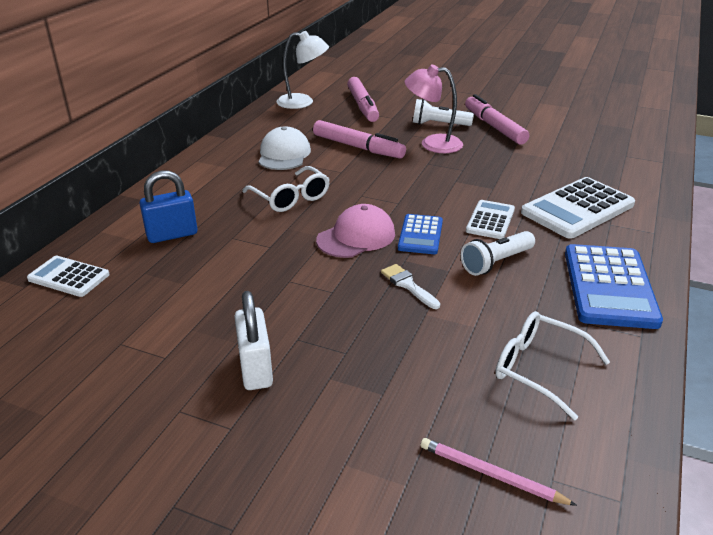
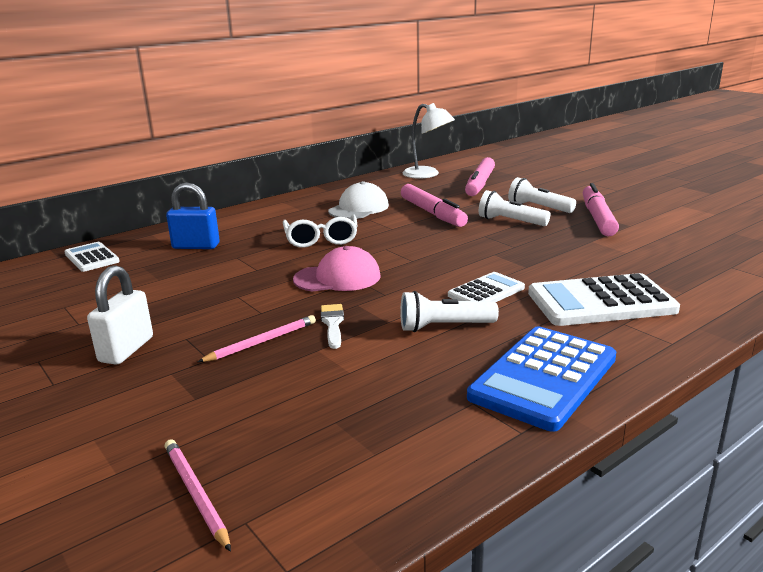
camera: 30 degrees right, 10 degrees down
(370, 321) = (261, 342): none -> pink pencil
(420, 235) = (398, 288): blue calculator -> none
(432, 144) = (510, 221): pink lamp -> white flashlight
(538, 369) = (363, 425): white glasses -> none

